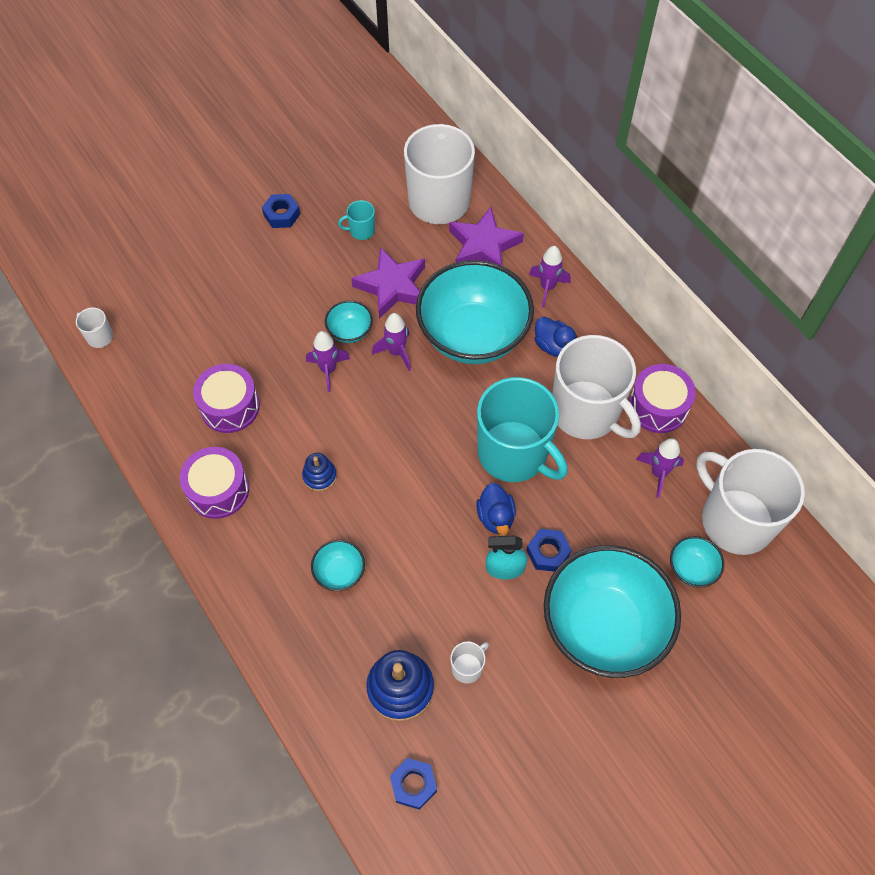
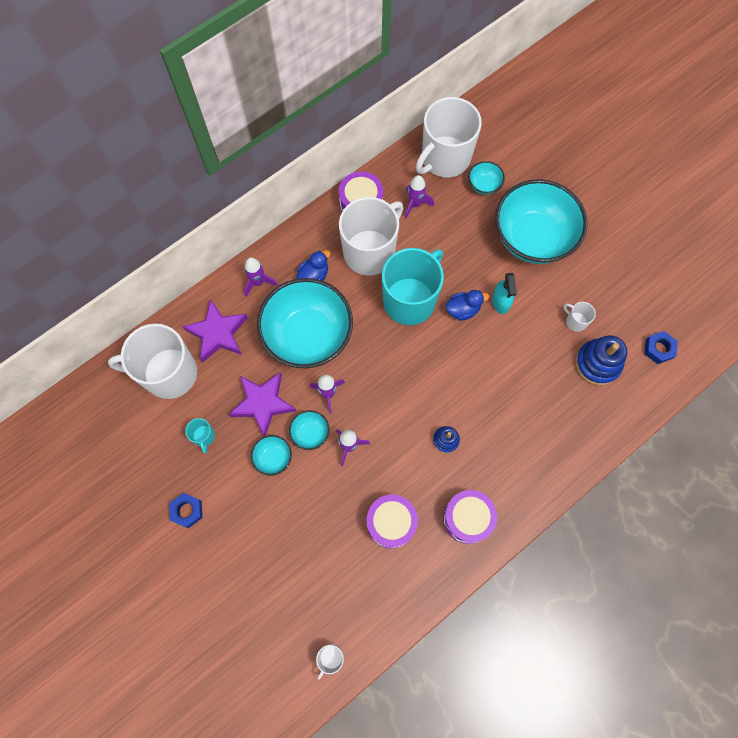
camera: 95 degrees left, 10 degrees up
(339, 572) = (521, 415): turquoise bowl -> turquoise bowl (273, 458)
(548, 553) = (485, 274): blue nut -> none

